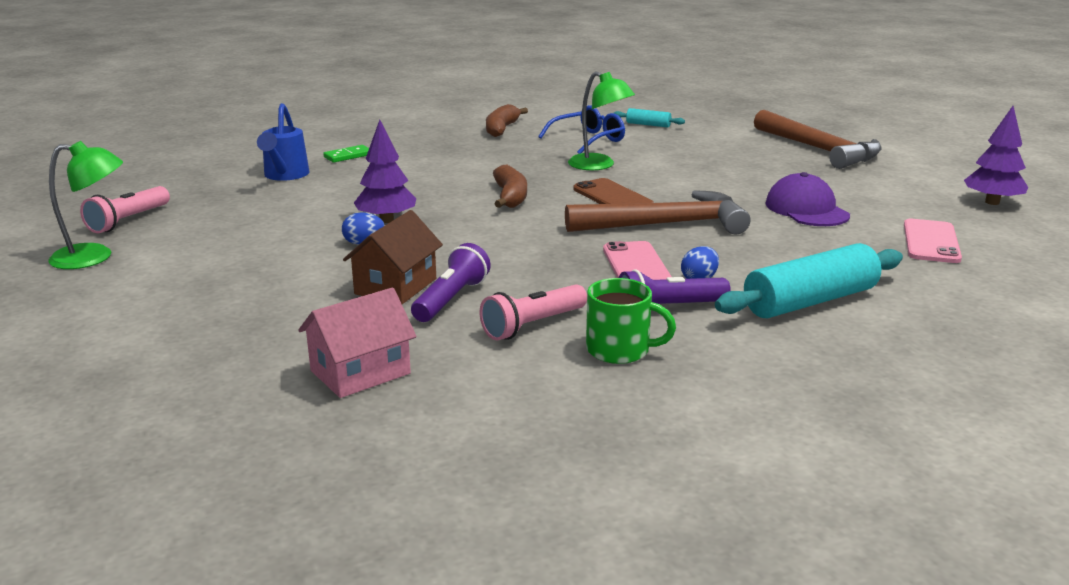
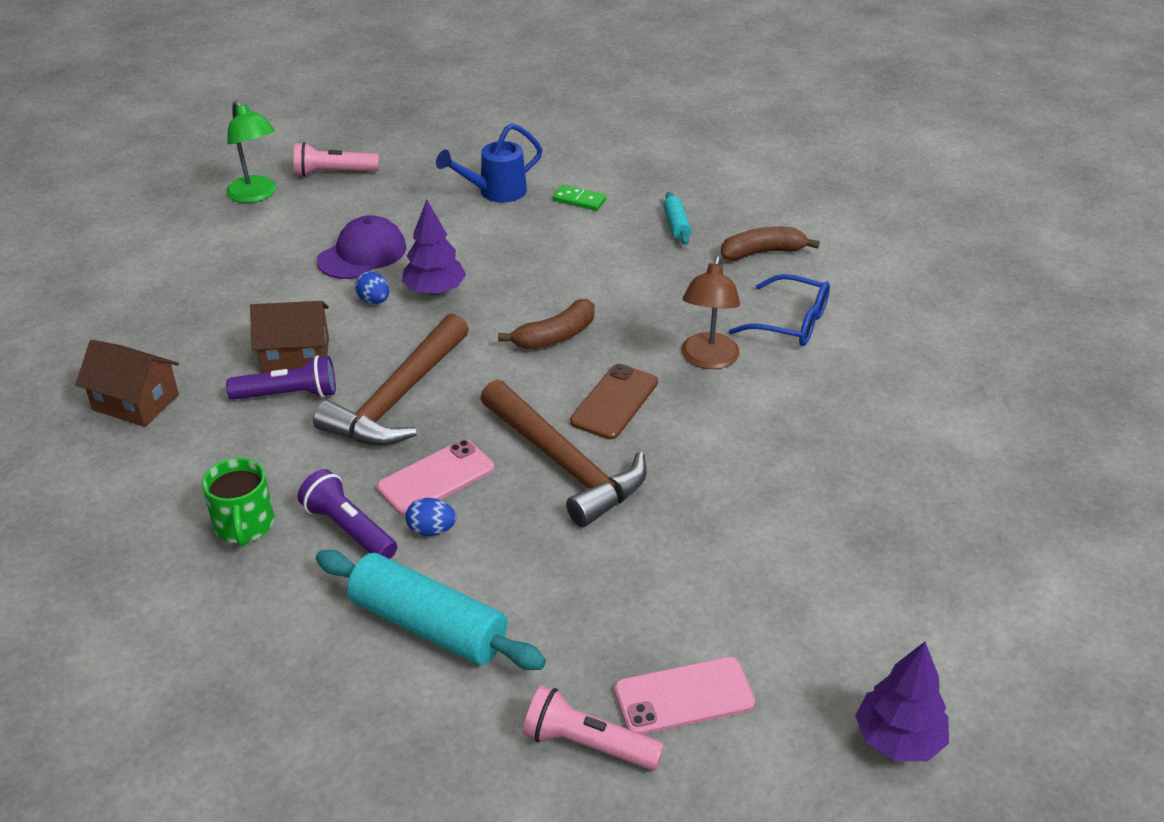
camera: 60 degrees right, 15 degrees up
(360, 372) = (136, 402): pink house -> brown house
(532, 325) = (264, 458): pink flashlight -> pink flashlight (588, 744)
(599, 165) = (708, 360): green lamp -> brown lamp
(648, 125) = (901, 347): turquoise rolling pin -> turquoise rolling pin (676, 225)
(806, 209) = (707, 561): purple cap -> purple cap (362, 254)
(818, 149) = (961, 519): brown hammer -> brown hammer (398, 398)

